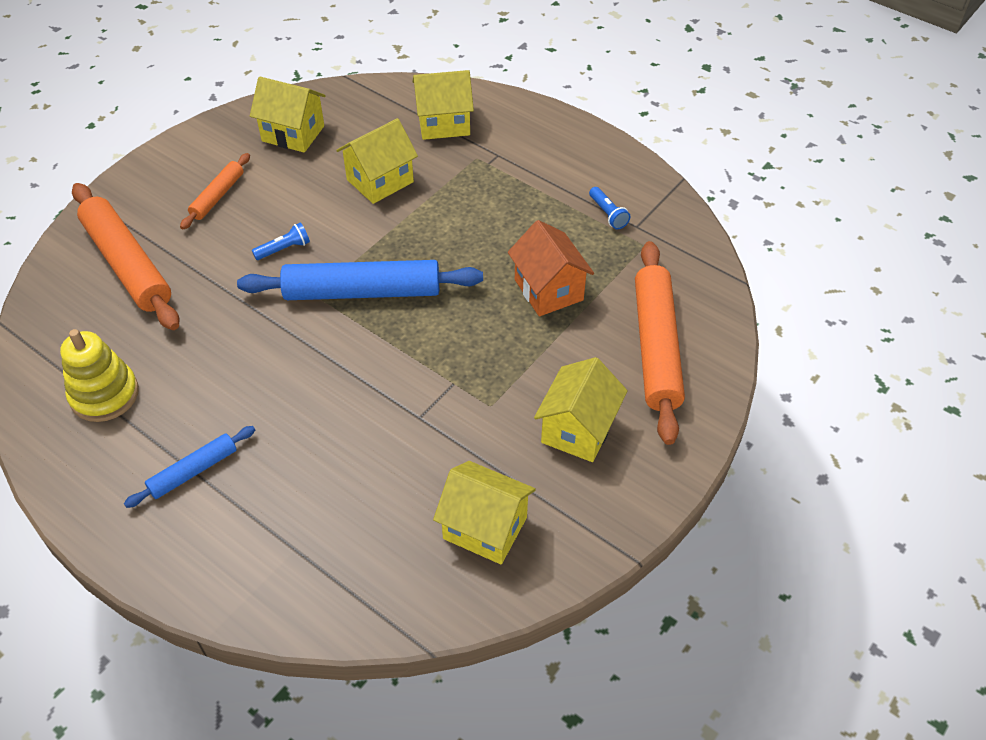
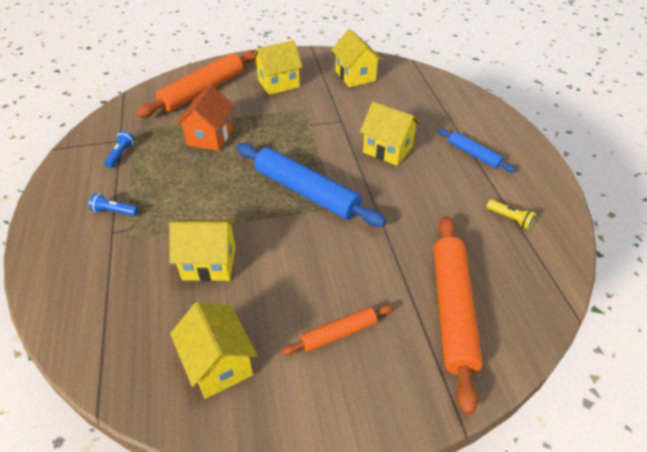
camera: 140 degrees left, 5 degrees down
(104, 395) = (510, 219): yellow stacking toy -> yellow flashlight
(193, 471) = (473, 154): blue rolling pin -> blue rolling pin turned 45 degrees clockwise
(284, 249) = (327, 250): blue flashlight -> blue flashlight (114, 211)
(443, 123) = (103, 285): yellow house -> yellow house (387, 149)

